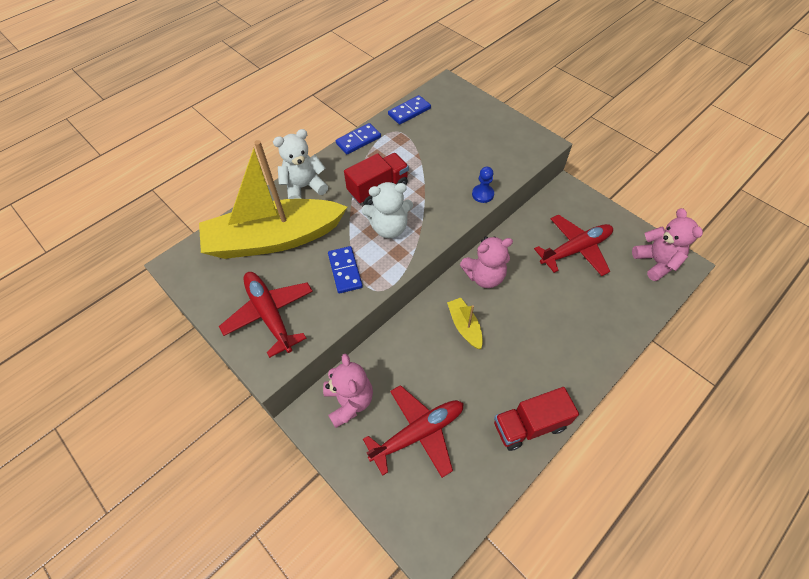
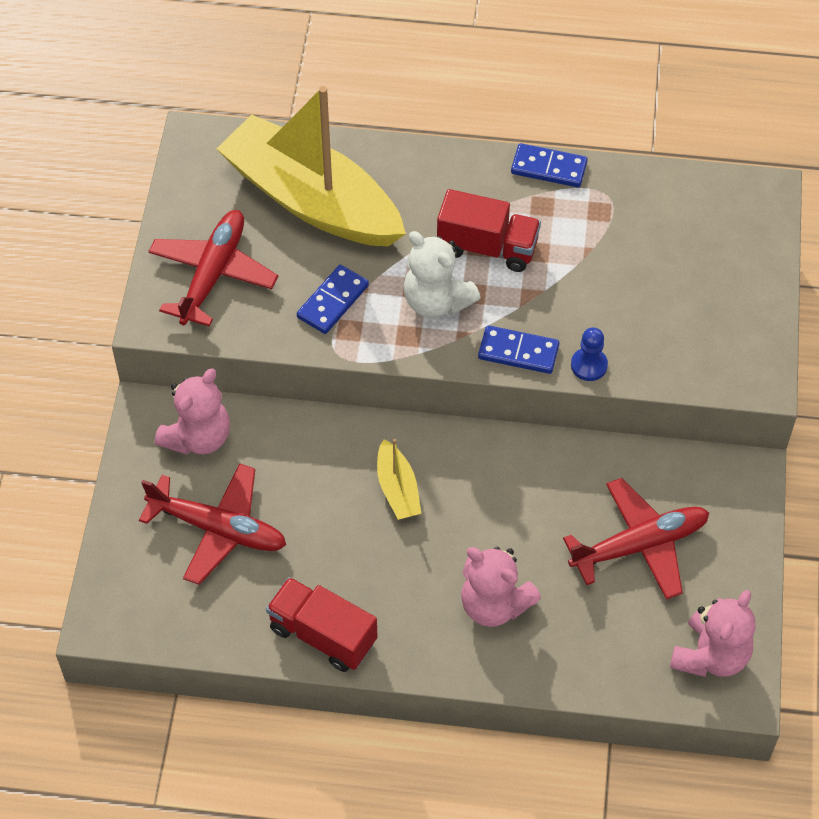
camera: 50 degrees right, 0 degrees up
(304, 187) = (414, 170): white teddy bear -> none
(409, 111) = (661, 186): blue domino -> blue domino (518, 352)
(464, 326) = (397, 489): yellow boat -> yellow boat turned 135 degrees clockwise
(484, 276) = (493, 464): pink teddy bear -> pink teddy bear (494, 604)
(575, 249) = (640, 545): red plane -> red plane turned 45 degrees counterclockwise

